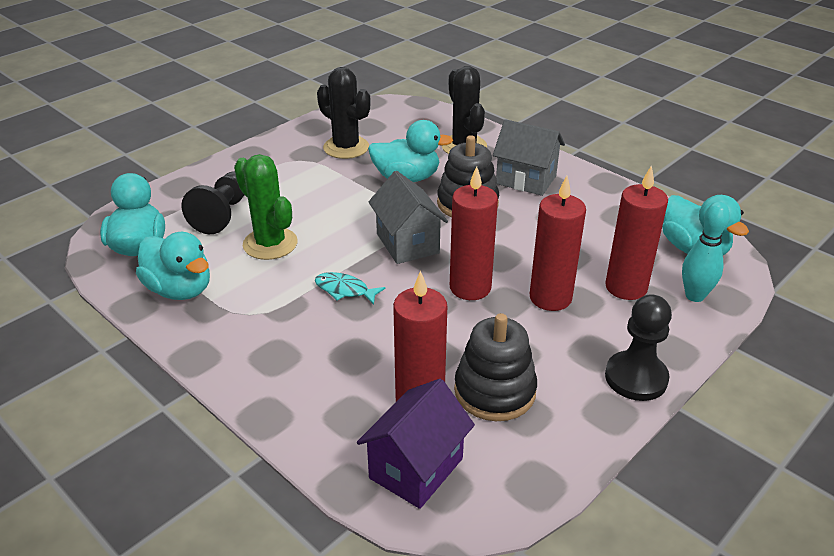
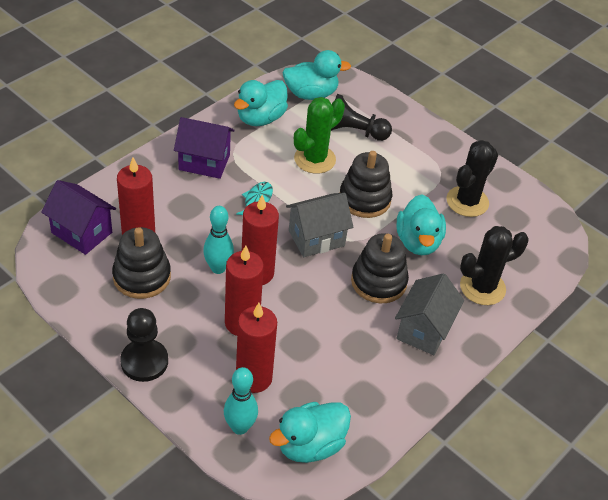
camera: 85 degrees right, 10 degrees up
(265, 341) = (204, 162): none -> purple house
(342, 209) = (364, 199): none -> black stacking toy
(467, 320) = (218, 268): none -> turquoise bowling pin

